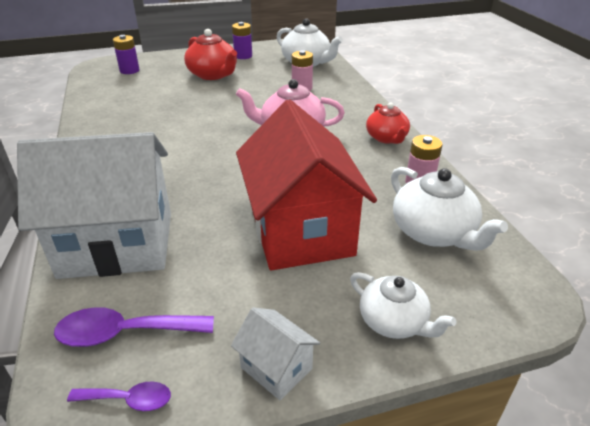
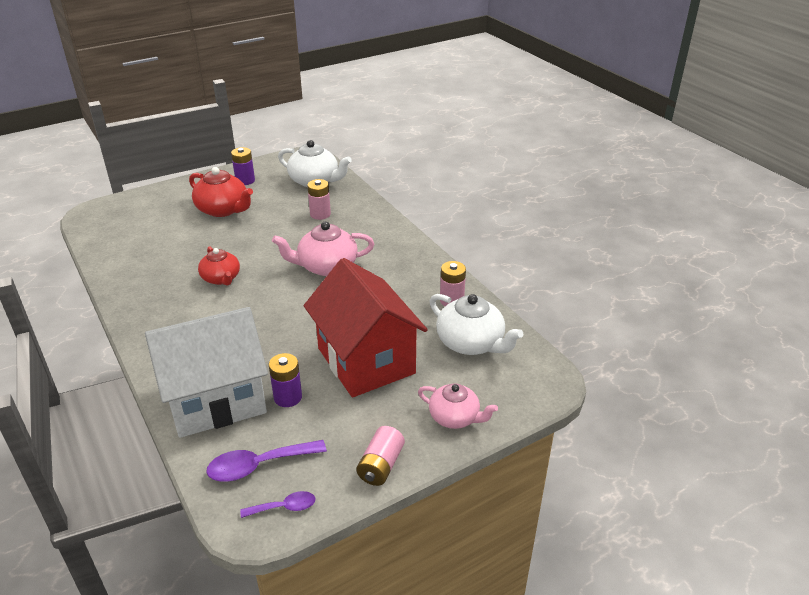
camera: 15 degrees left, 0 degrees up
(129, 70) = (129, 216): purple battery -> purple battery (288, 397)
(276, 368) = (381, 465): white house -> pink battery
(386, 138) = (415, 259): red teapot -> red teapot (221, 278)
(394, 322) = (455, 417): white teapot -> pink teapot

